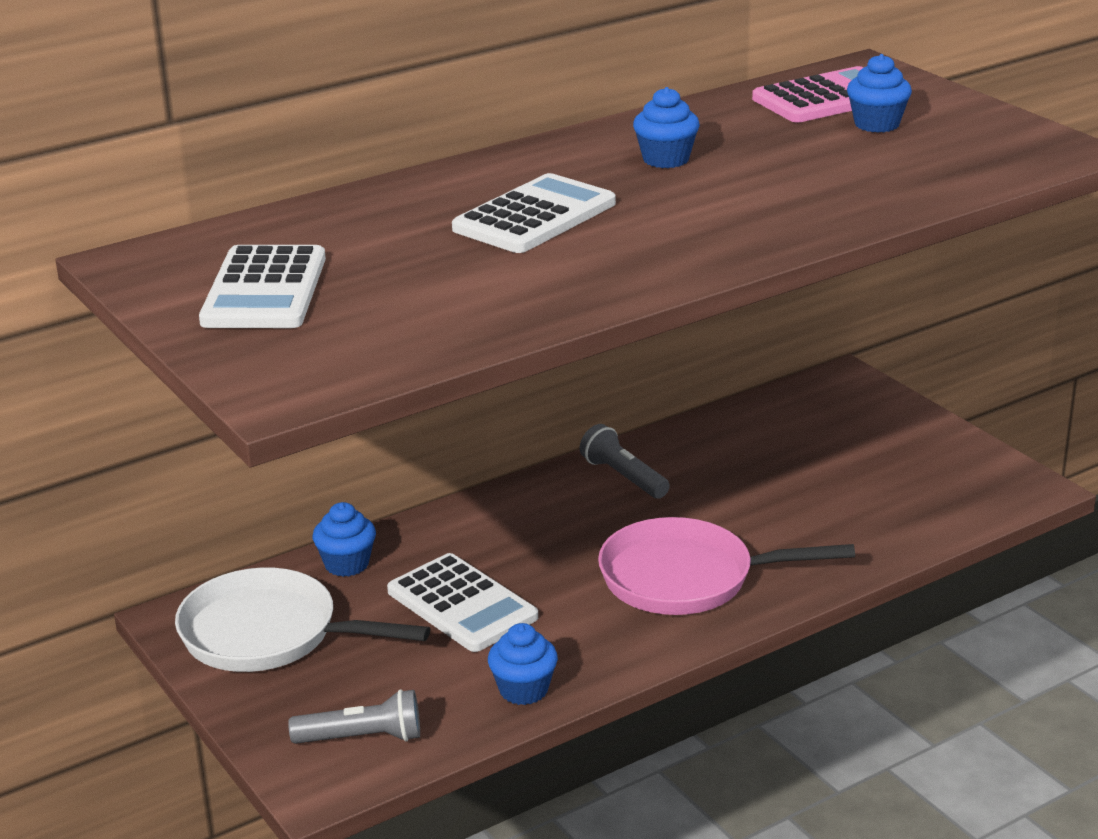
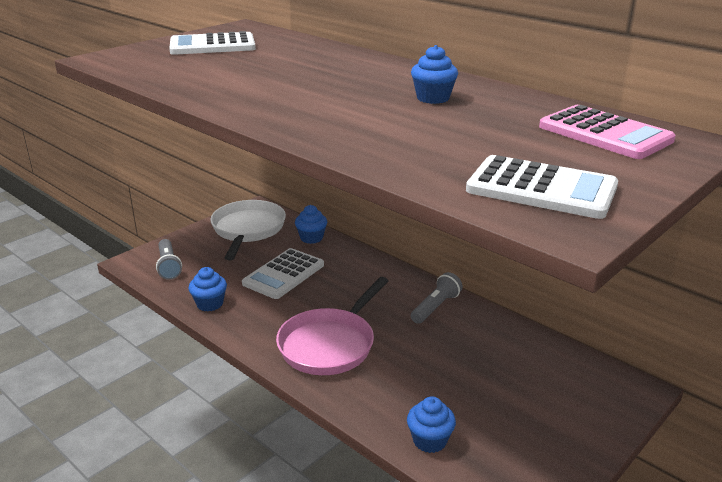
camera: 75 degrees right, 0 degrees up
(534, 216) = (321, 78): white calculator -> white calculator (541, 188)
(686, 578) = (330, 344): pink pan -> pink pan turned 135 degrees counterclockwise
(876, 124) = (561, 152): blue cupcake -> blue cupcake (429, 440)

